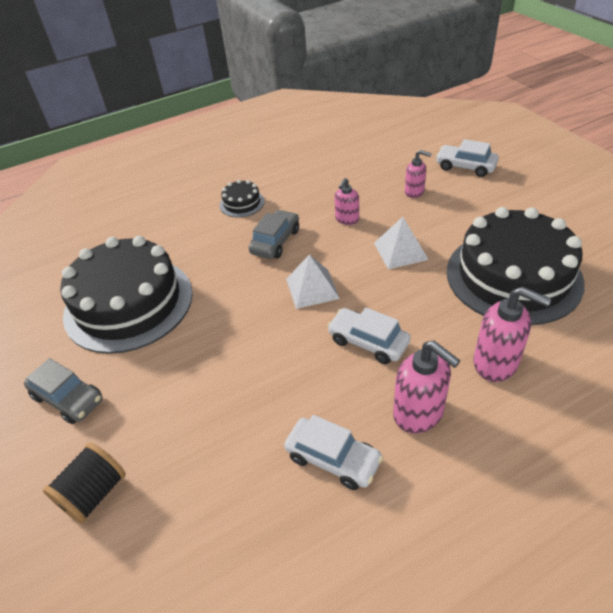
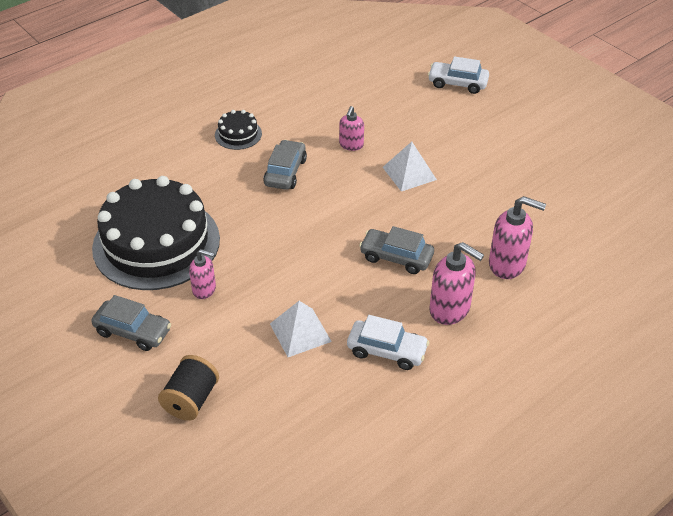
camera: 15 degrees left, 0 degrees up
(312, 288) = (334, 214): white pyramid -> white pyramid (300, 332)
(368, 342) = (396, 257): white car -> grey car
(414, 192) = (412, 113): pink soap dispenser -> pink soap dispenser (204, 289)
(513, 276) = (514, 189): black cake -> none

